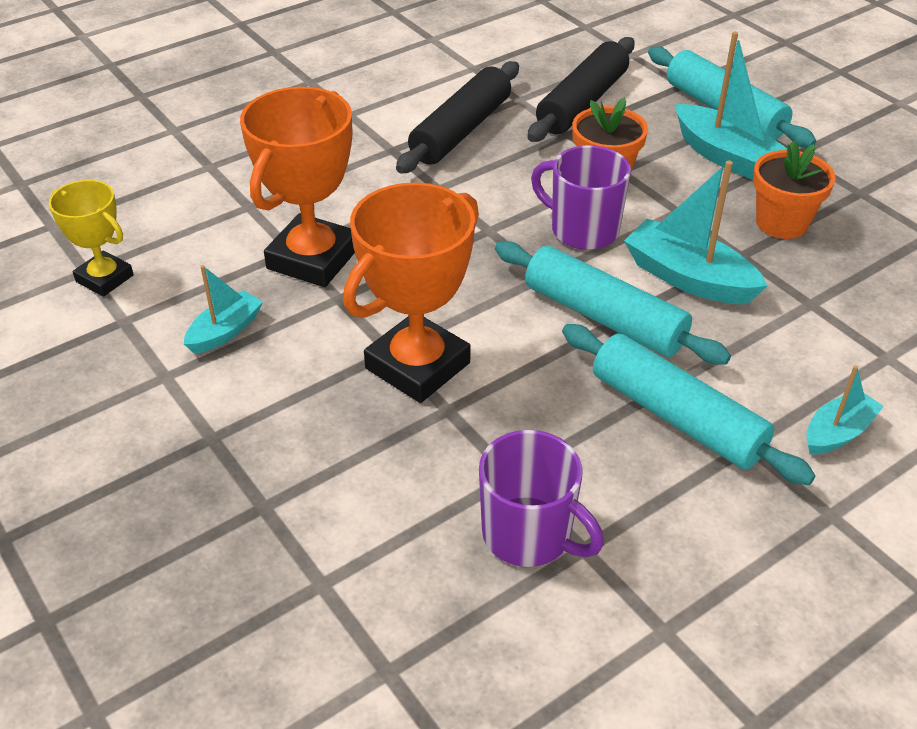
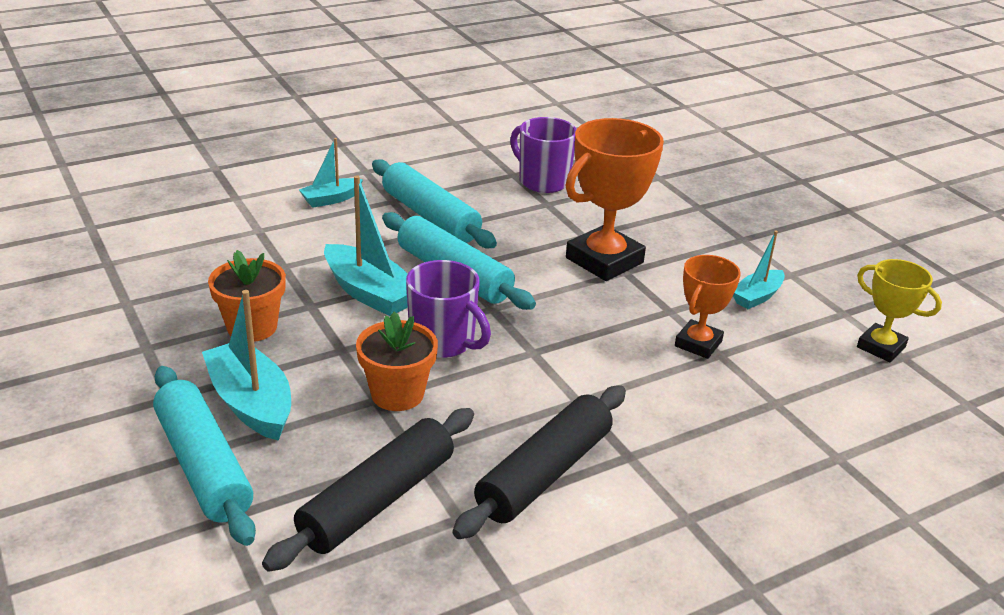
camera: 175 degrees left, 10 degrees down
(313, 259) = (698, 344): orange trophy -> orange trophy, size x0.59

